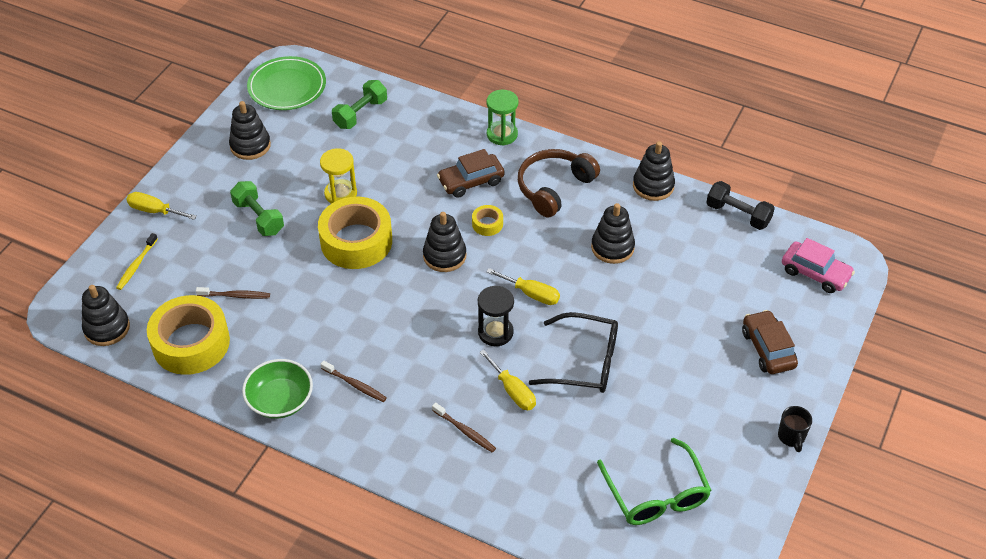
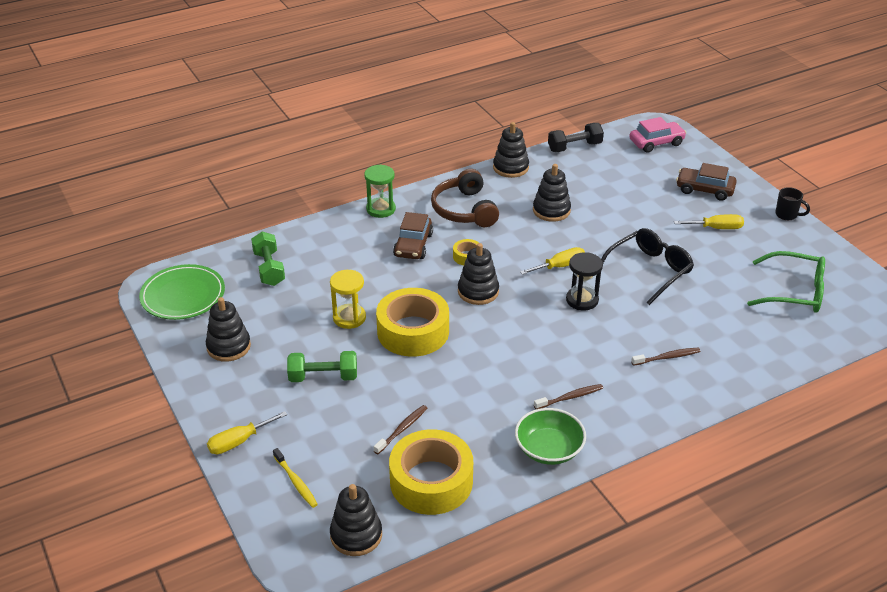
camera: 55 degrees left, 10 degrees down
(513, 391) = (647, 316): yellow screwdriver -> yellow screwdriver (716, 228)

